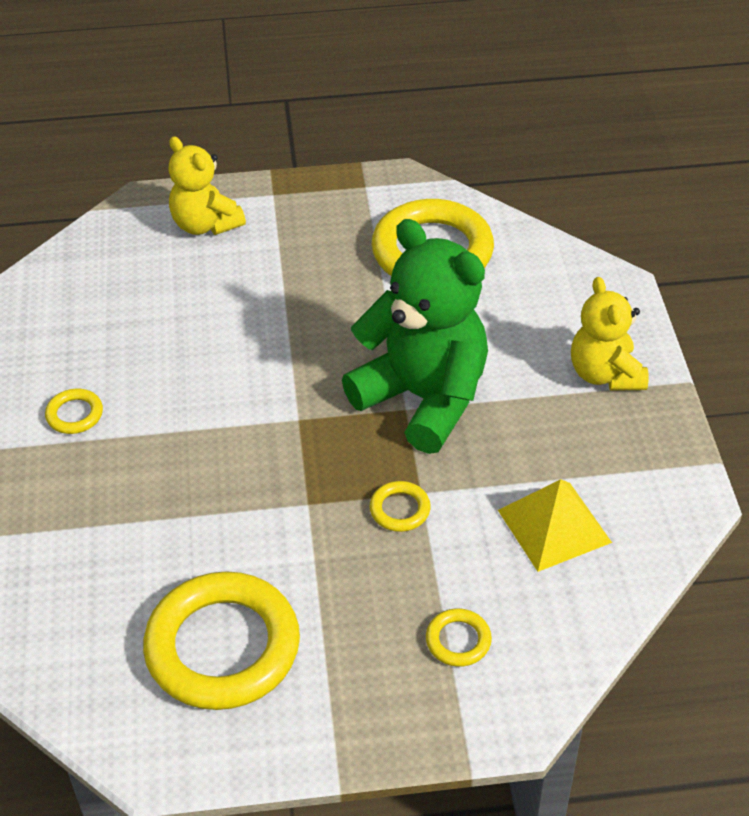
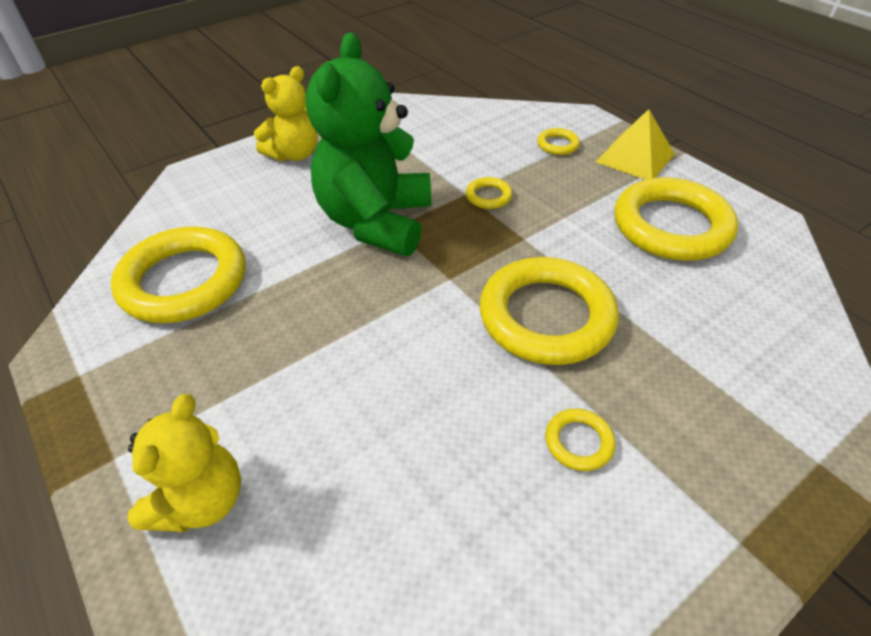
camera: 120 degrees left, 0 degrees up
(196, 462) = (546, 316): none -> yellow ring
(554, 526) = (444, 138): yellow pyramid -> yellow pyramid (635, 157)

